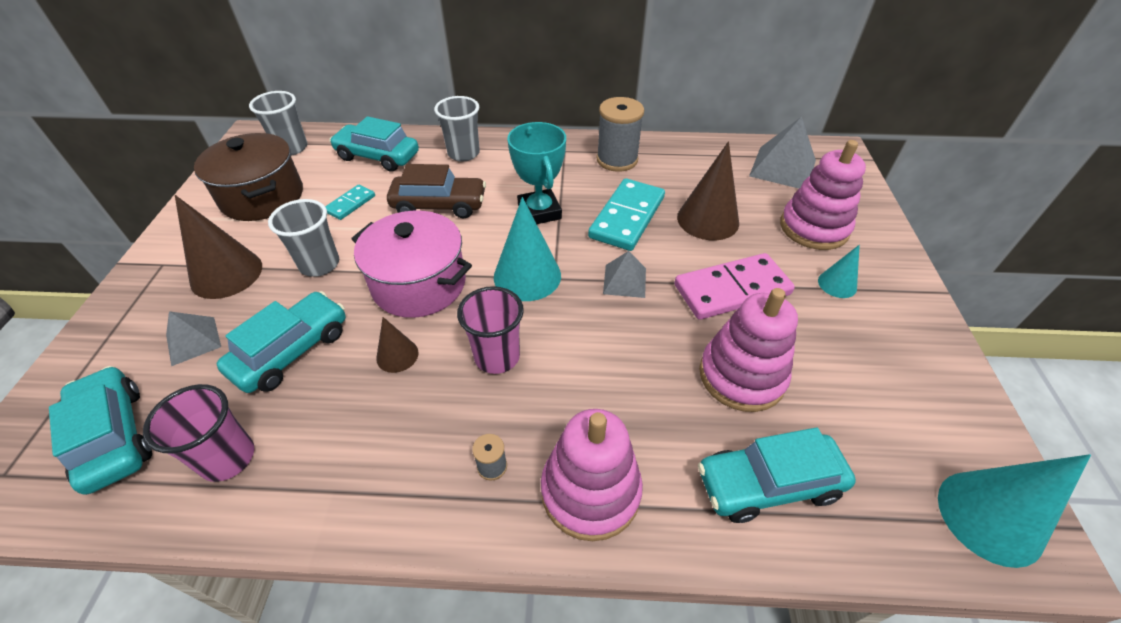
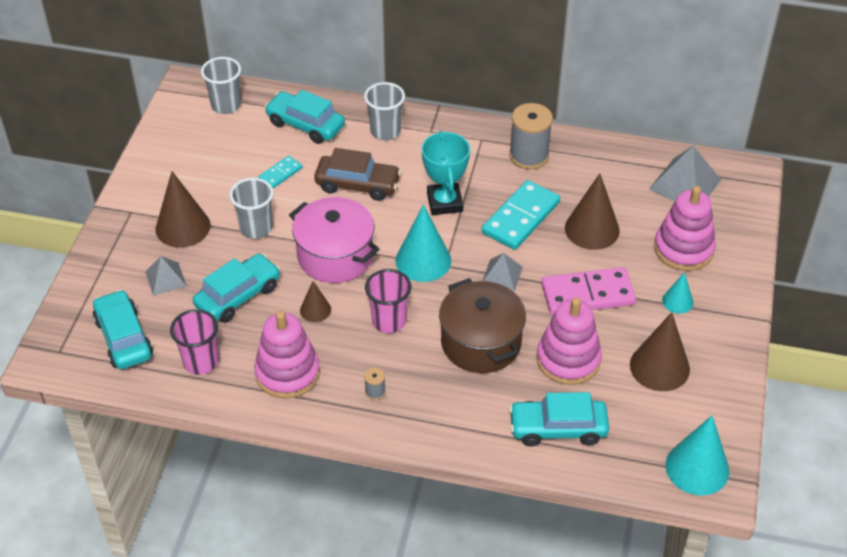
camera: 10 degrees right, 0 degrees up
(262, 197) = (204, 157): brown pot -> brown pot (481, 343)
(590, 491) = (437, 415): pink stacking toy -> pink stacking toy (287, 373)
(858, 368) = (659, 367): none -> brown cone

